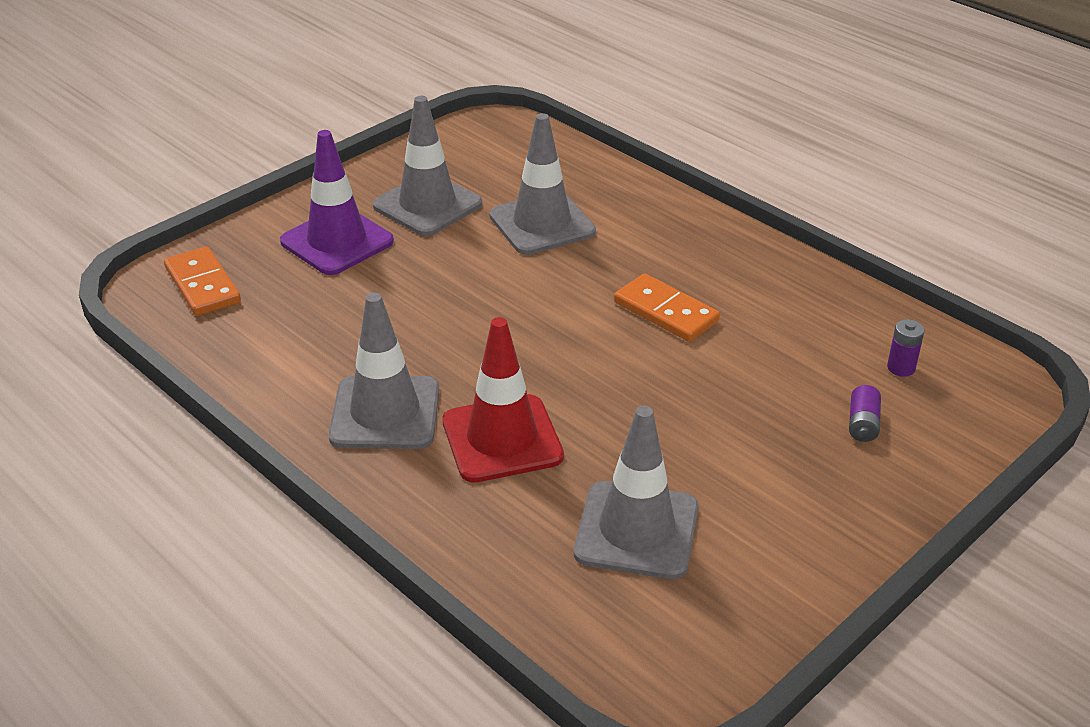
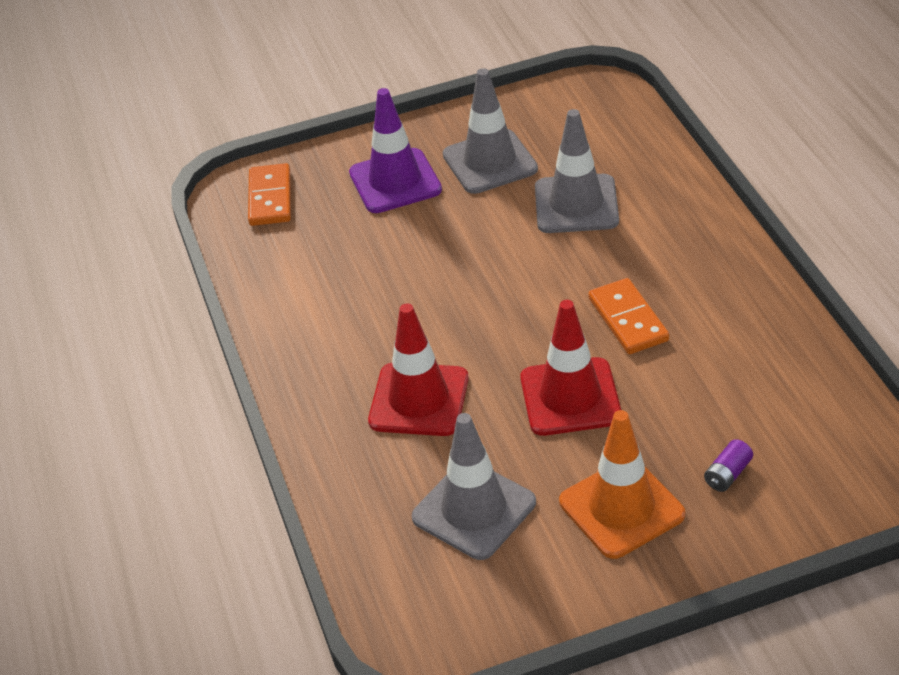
camera: 30 degrees right, 5 degrees up
(385, 413) = (343, 351): grey traffic cone -> none
(659, 395) = (570, 397): none -> red traffic cone
(786, 484) = (621, 508): none -> orange traffic cone
(901, 368) = (802, 431): purple battery -> none

